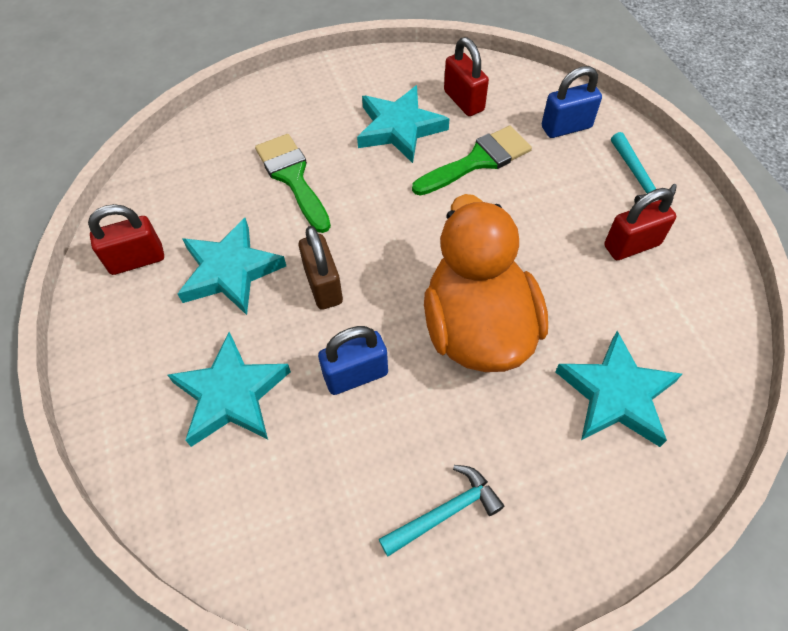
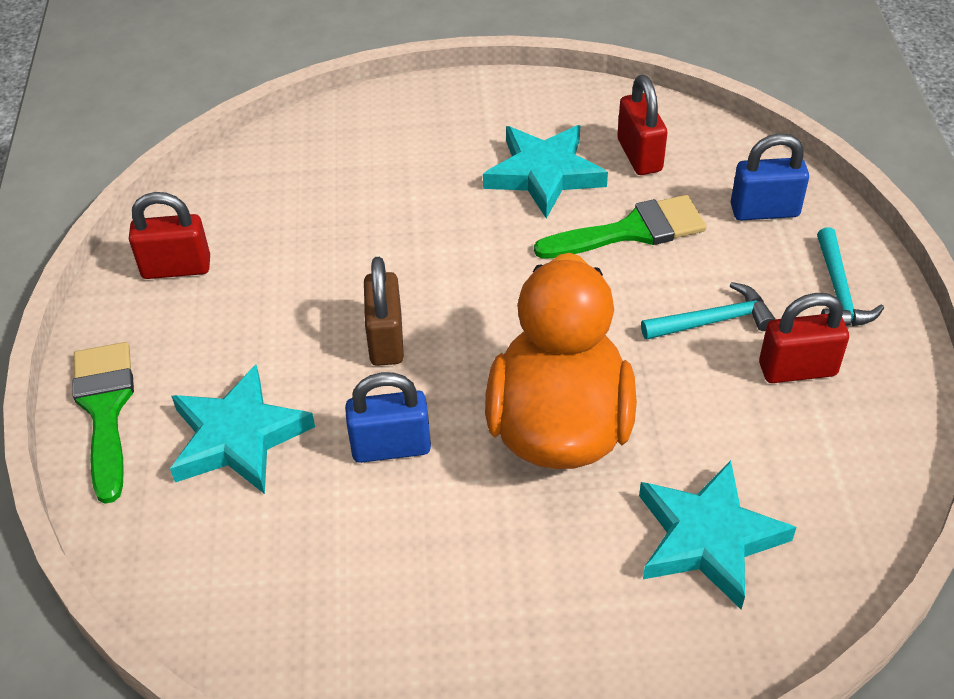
camera: 15 degrees right, 10 degrees down
(230, 271) = (280, 301): turquoise star -> none
(293, 178) = (390, 209): green brush -> green brush (105, 410)
(445, 512) = (445, 619): turquoise hammer -> turquoise hammer (713, 321)

